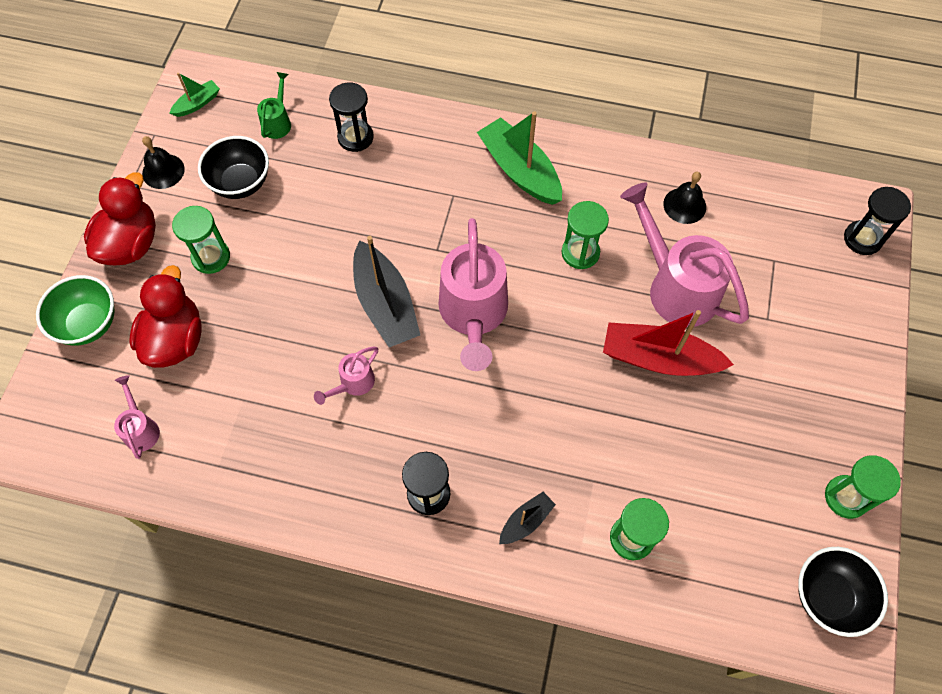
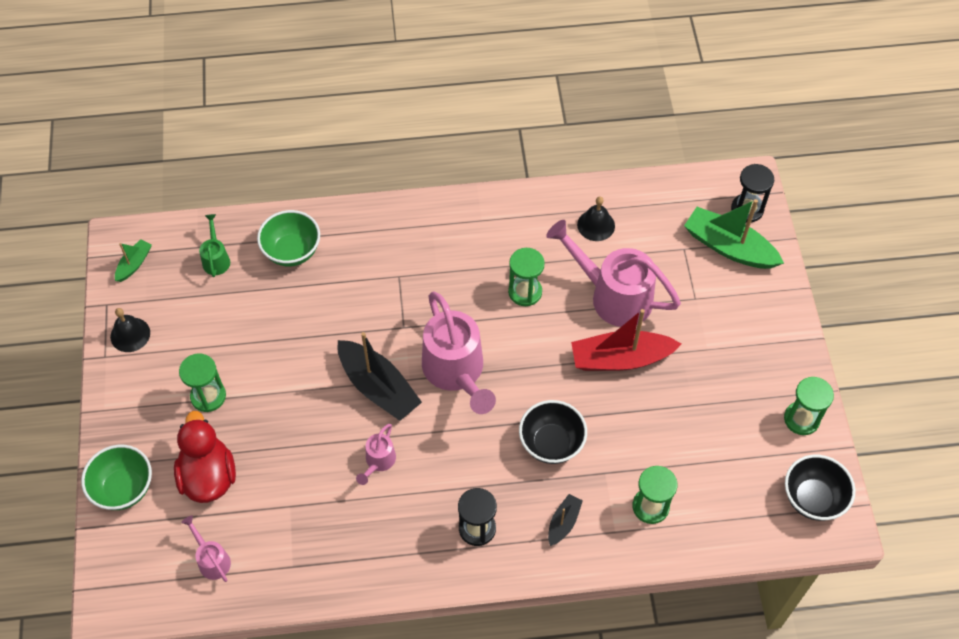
camera: 20 degrees left, 5 degrees down
(131, 244) = (130, 407): red duck -> none
(241, 183) = (206, 323): black bowl -> black bowl (551, 443)
(355, 137) = (292, 251): black hourglass -> green bowl
(520, 170) = (447, 237): green boat -> green boat (729, 247)

